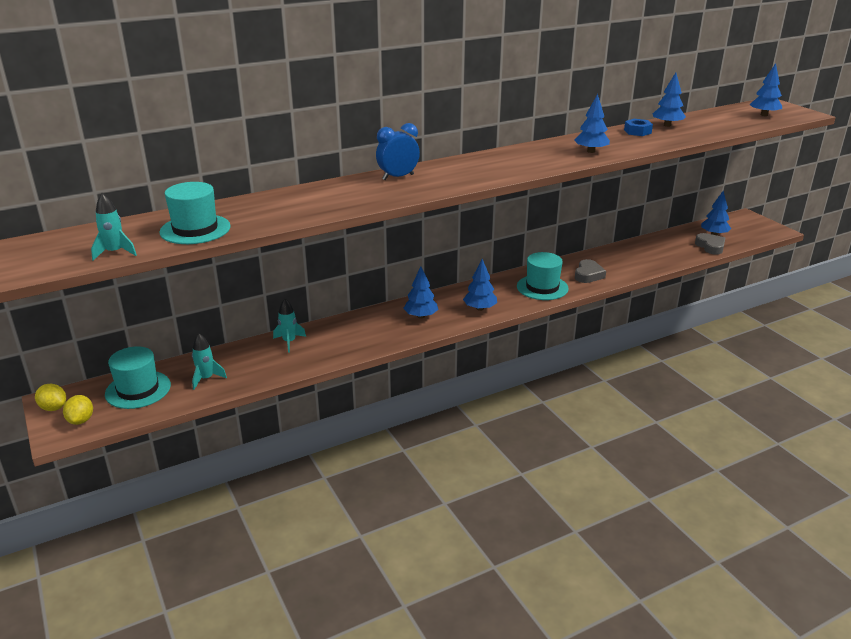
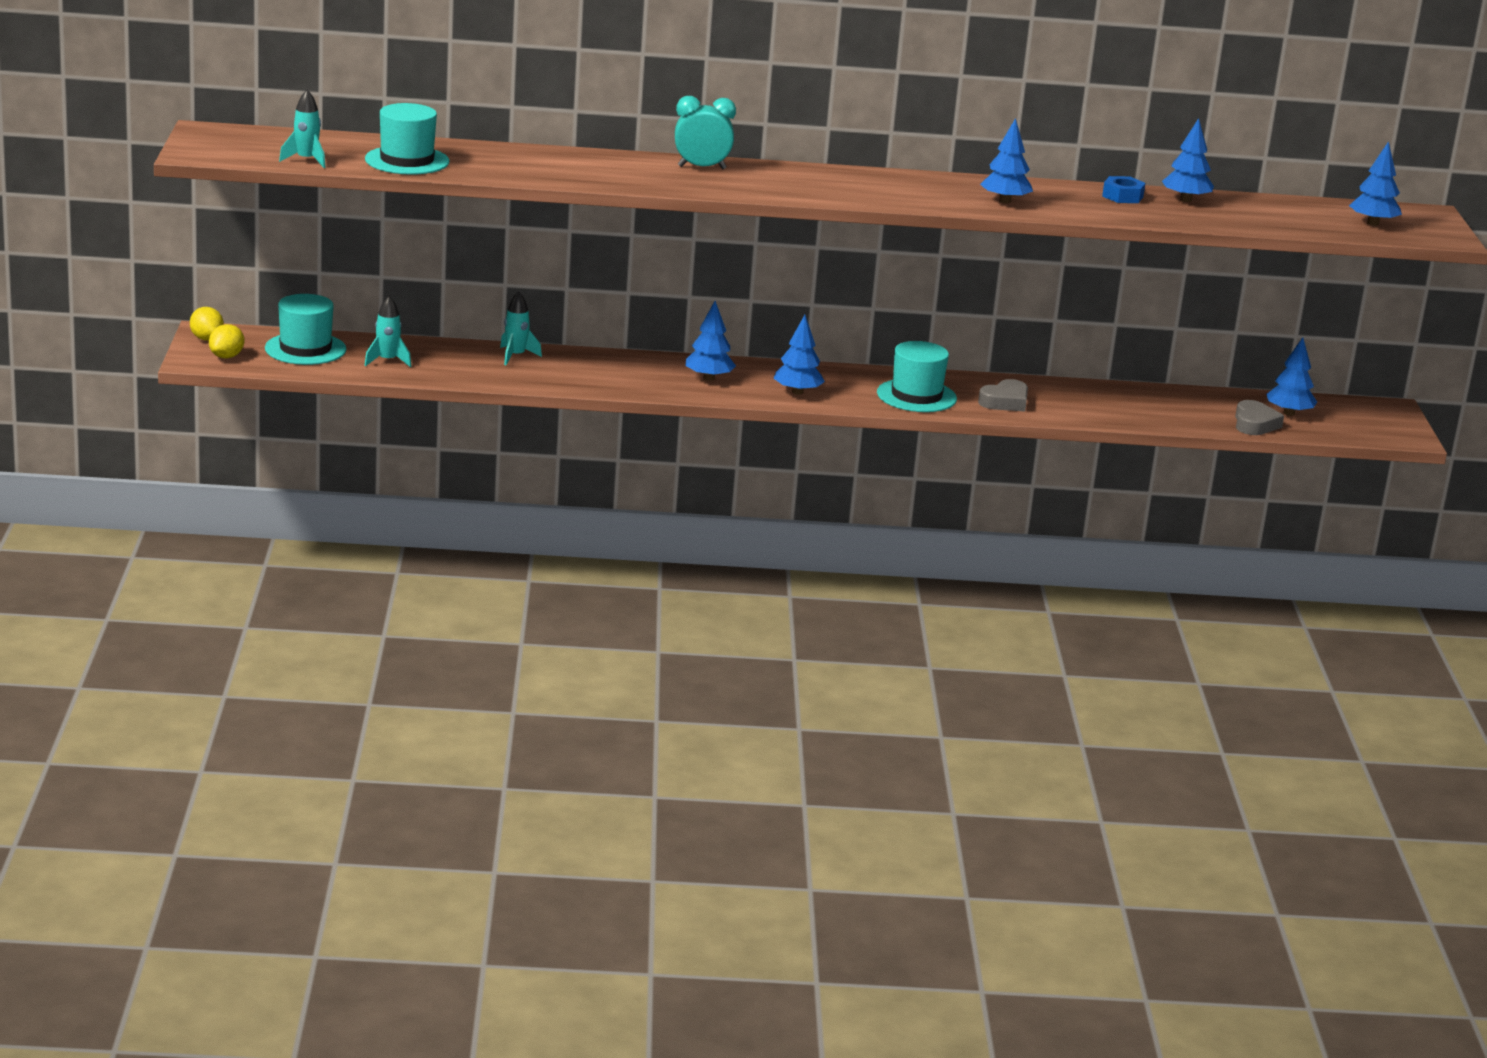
camera: 25 degrees right, 5 degrees down
(398, 177) = (702, 167): blue clock -> turquoise clock

